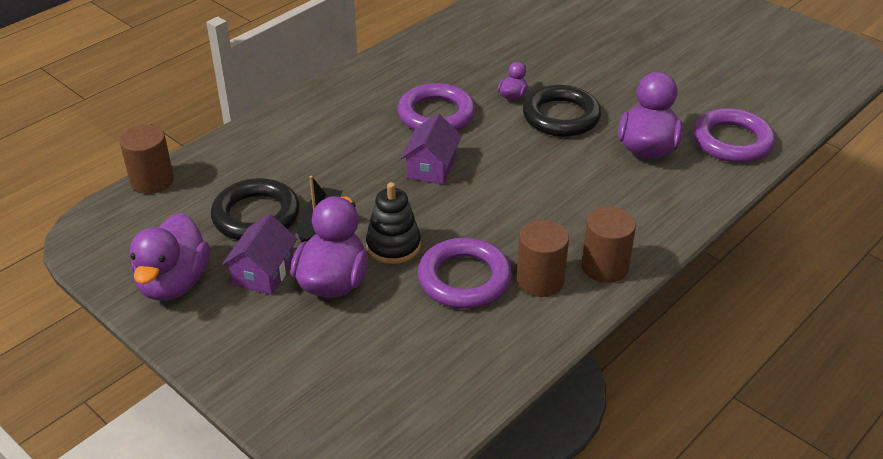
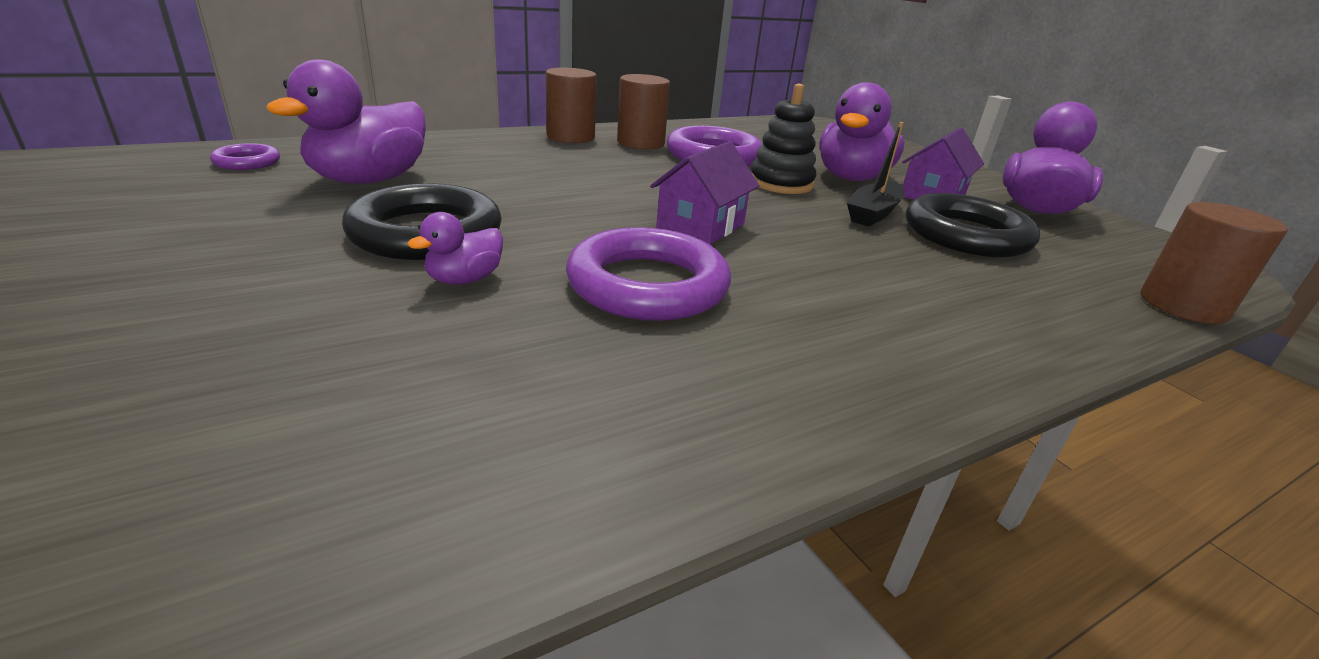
camera: 165 degrees left, 10 degrees down
(732, 141) = (247, 162): purple ring -> purple ring, size x0.49

